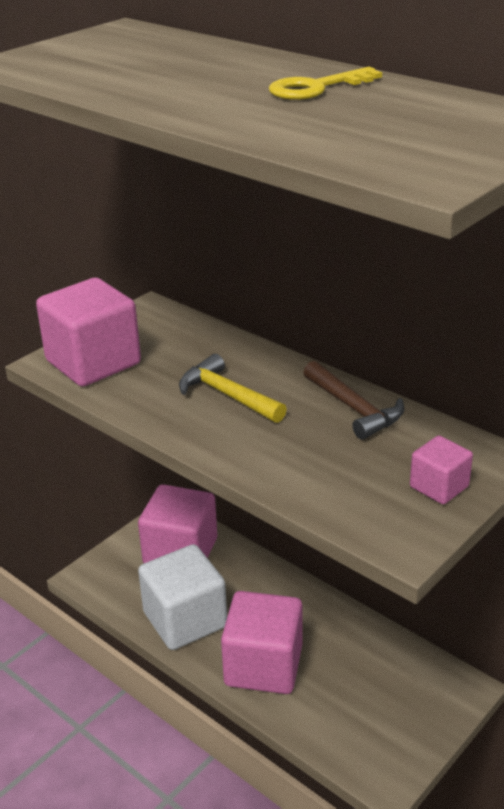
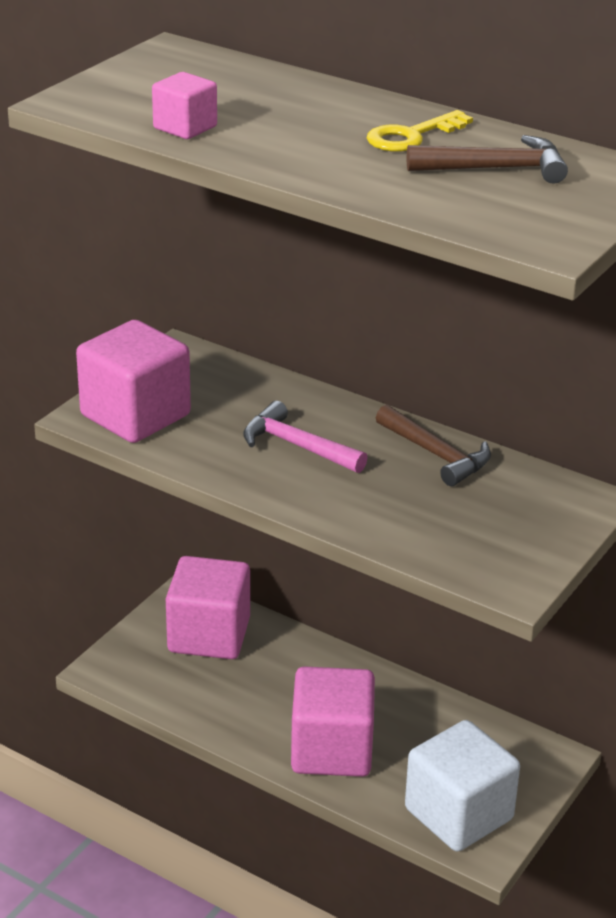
camera: 10 degrees left, 0 degrees up
(185, 620) = (231, 708): white cube -> white cube (458, 814)
(227, 395) = (297, 446): yellow hammer -> pink hammer
(393, 114) = (496, 169): none -> brown hammer
(439, 487) = (538, 530): pink cube -> pink cube (185, 128)

